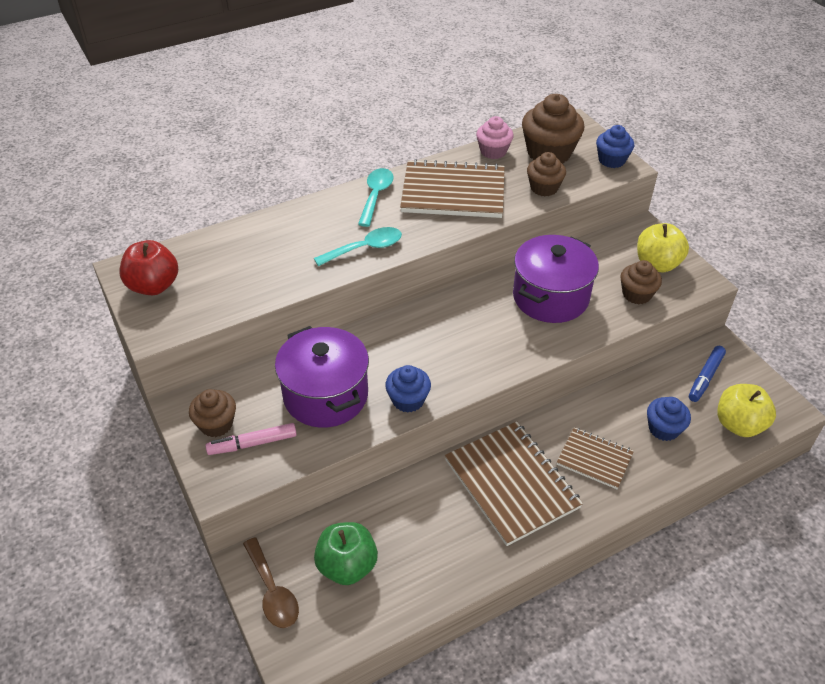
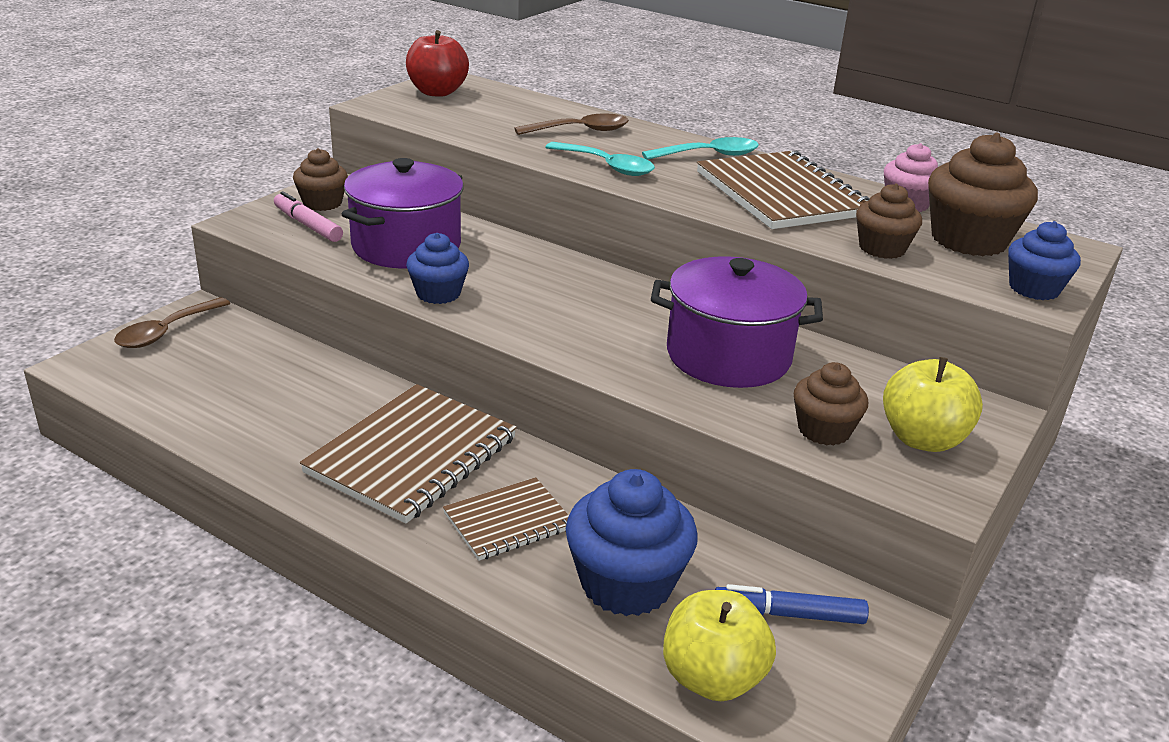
camera: 60 degrees right, 15 degrees down
(293, 237) = (580, 131): none -> brown spoon
(347, 566) = (219, 367): green apple -> none
(594, 459) = (508, 521): brown notebook -> brown notebook turned 60 degrees clockwise
(663, 429) = (626, 583): blue cupcake -> blue cupcake, size x1.65

